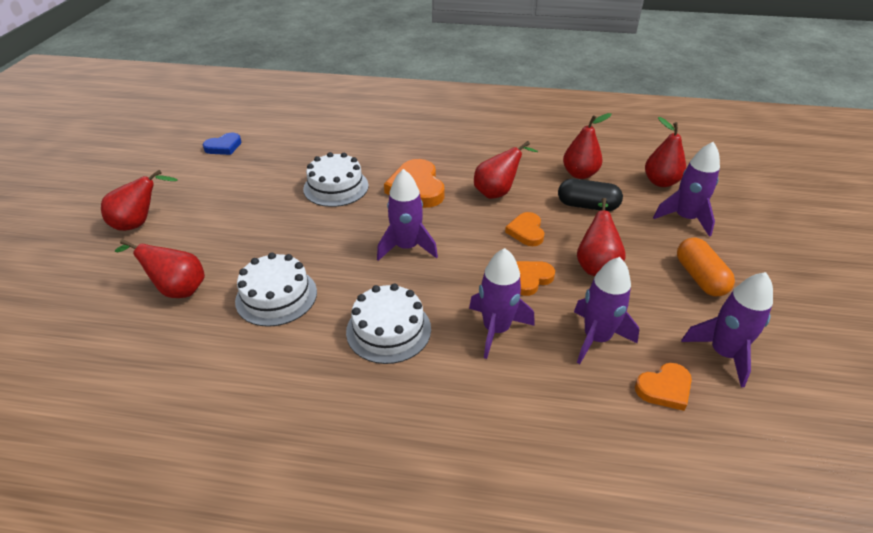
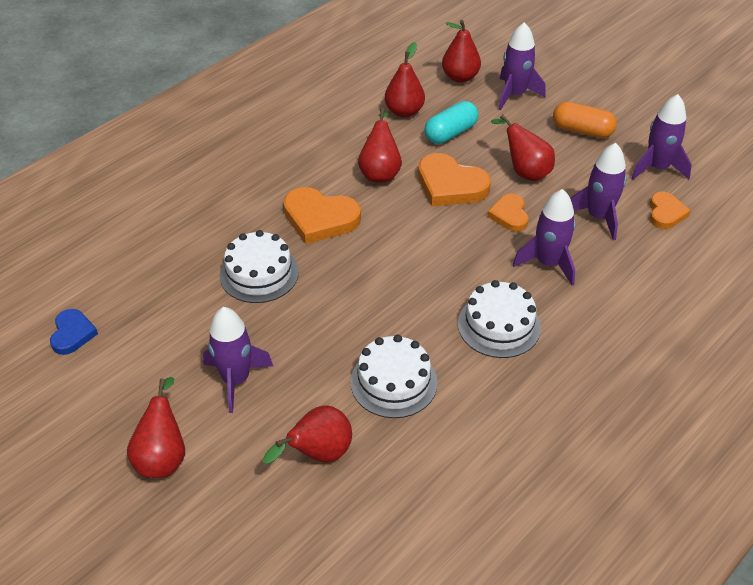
camera: 55 degrees left, 5 degrees up
(406, 247) = (403, 267): purple rocket -> purple rocket (236, 380)
(526, 231) = (450, 185): orange heart -> orange heart, size x1.68
(587, 205) = (450, 133): black capsule -> turquoise capsule

